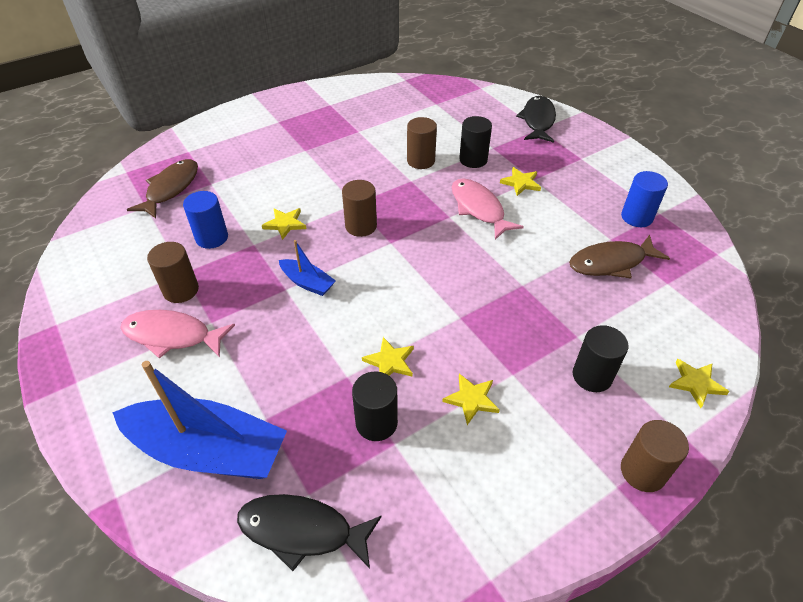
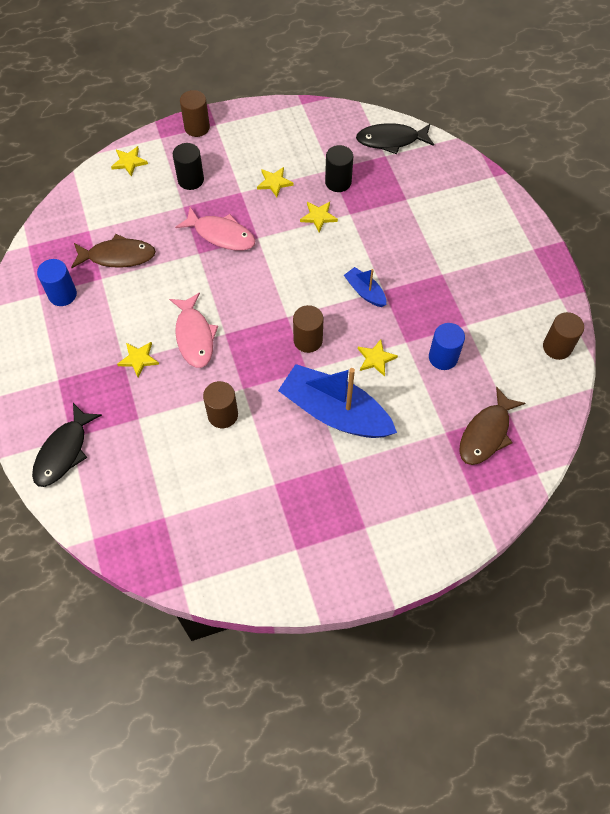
camera: 165 degrees left, 15 degrees up
(172, 336) = (470, 268): pink fish -> pink fish (221, 234)
(181, 290) = (467, 307): brown cylinder -> brown cylinder (557, 347)
(208, 450) = (442, 188): blue boat -> blue boat (335, 412)
(302, 531) = (391, 140): black fish -> black fish turned 150 degrees clockwise
(473, 160) = (168, 403): black cylinder -> none

